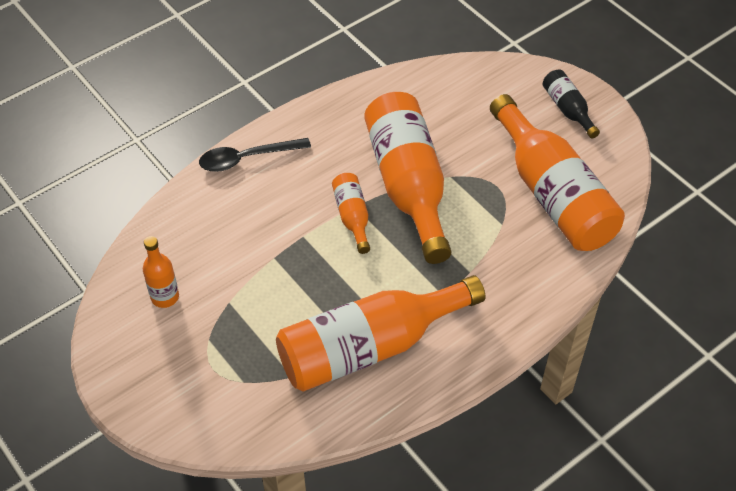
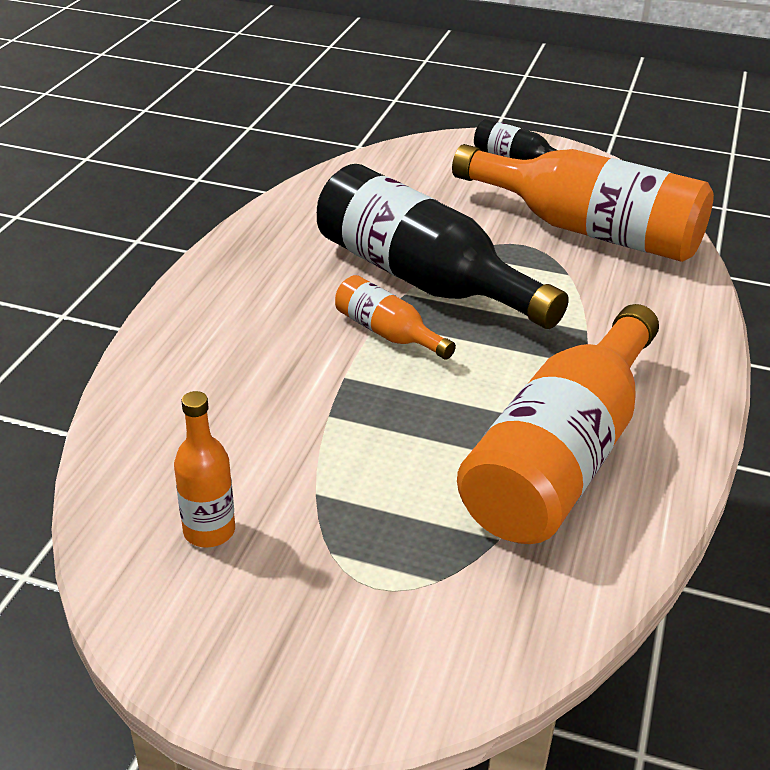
camera: 35 degrees left, 15 degrees down
(247, 158) = (182, 327): black spoon -> none
(408, 185) = (422, 279): orange bottle -> black bottle

